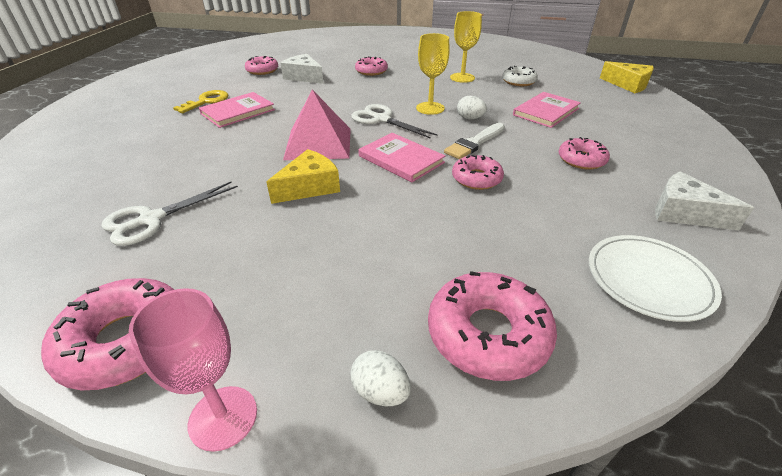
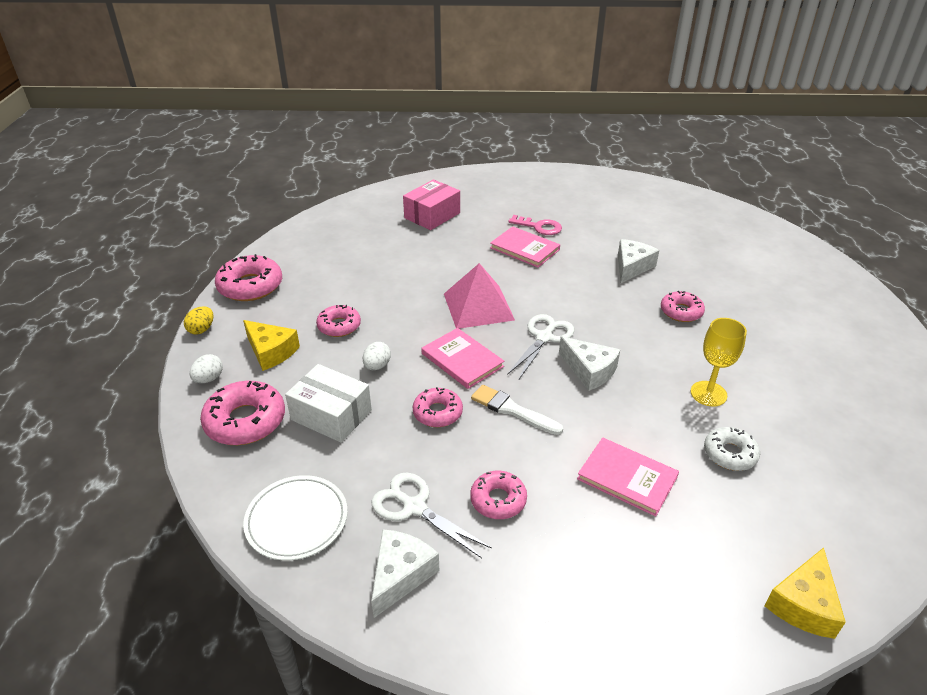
camera: 80 degrees right, 0 degrees up
(111, 154) = (432, 215): none -> pink box
(151, 219) = (353, 259): white scissors -> white scissors (414, 507)
(206, 101) = (539, 227): yellow key -> pink key
(223, 417) = (201, 329): pink goblet -> yellow egg
(262, 70) = (633, 237): pink donut -> pink donut (339, 326)
(309, 187) = (404, 316): yellow cheese -> yellow cheese (271, 352)
(401, 159) = (462, 360): pink book -> pink book turned 75 degrees counterclockwise
(430, 108) = (589, 370): yellow goblet -> white cheese
(470, 118) = (574, 405): white egg -> white egg (377, 366)
(477, 249) = (331, 415): none -> white box

